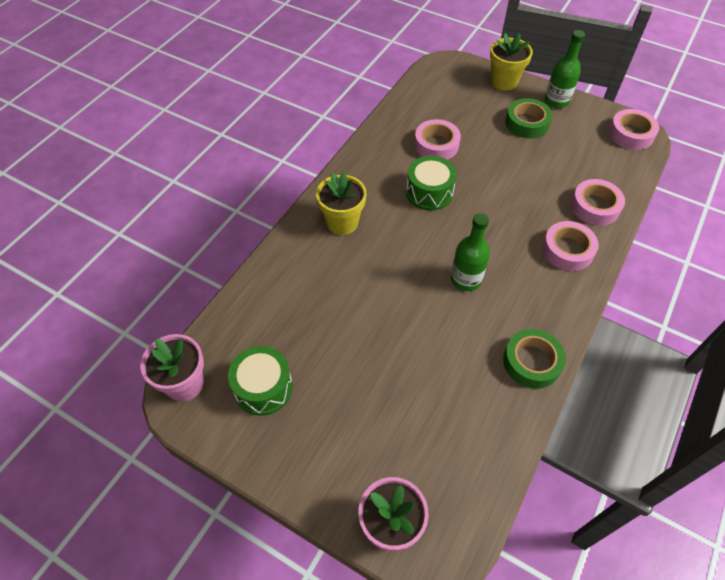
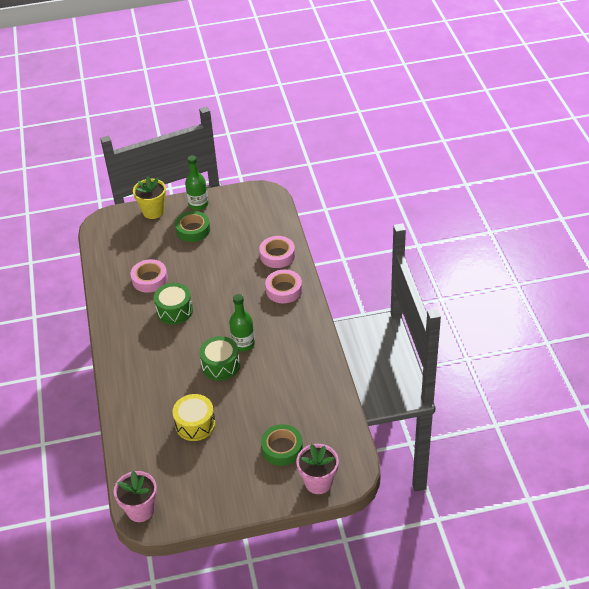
camera: 40 degrees left, 10 degrees down
(263, 388) = (188, 477): green drum -> green drum (220, 365)
(330, 332) = (195, 424): none -> yellow drum
(342, 222) = (139, 363): yellow flower pot -> none
(531, 362) = (316, 360): green tape -> green tape (282, 448)
(631, 134) = (260, 198): pink tape -> none

